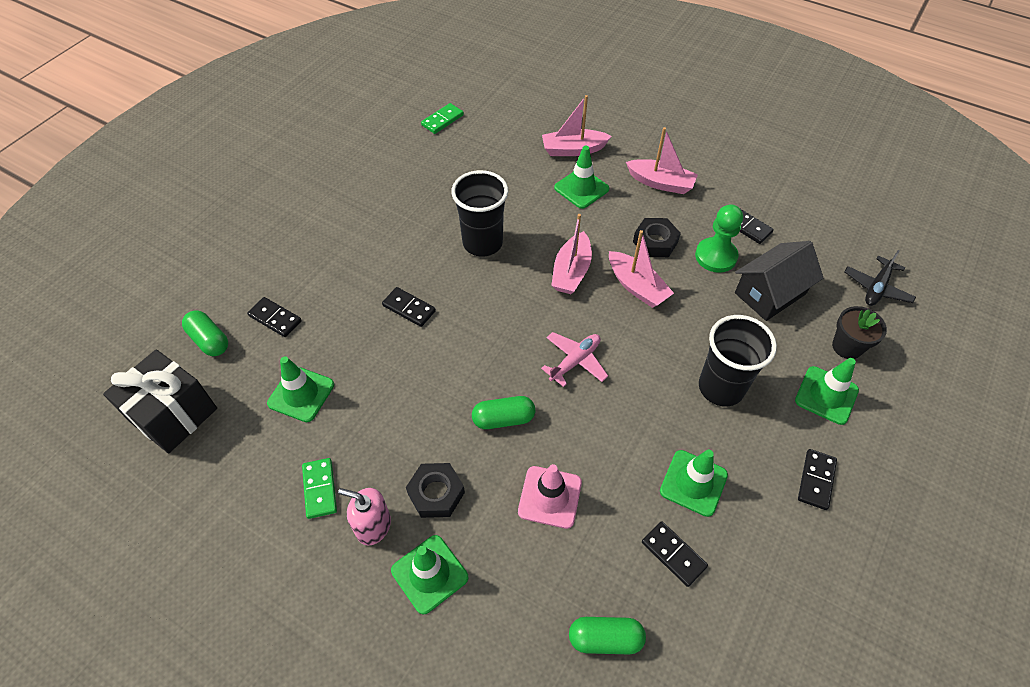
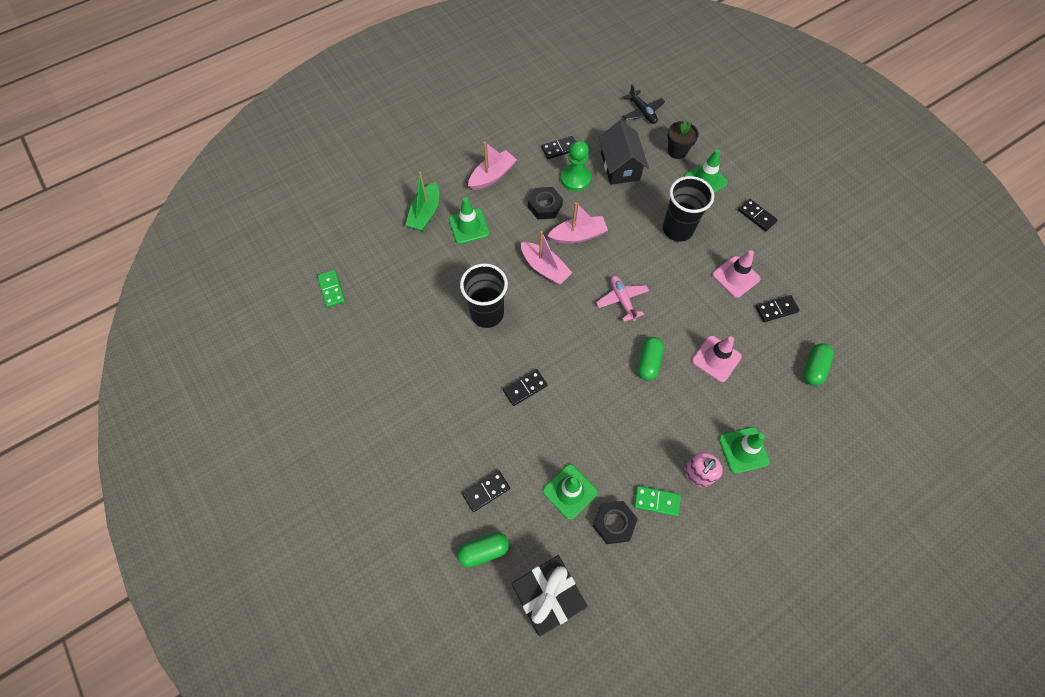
camera: 65 degrees left, 10 degrees up
(436, 493) = (688, 425): black nut -> black nut (614, 523)
(573, 150) = (425, 213): pink boat -> green boat
(693, 483) = (735, 277): green traffic cone -> pink traffic cone

